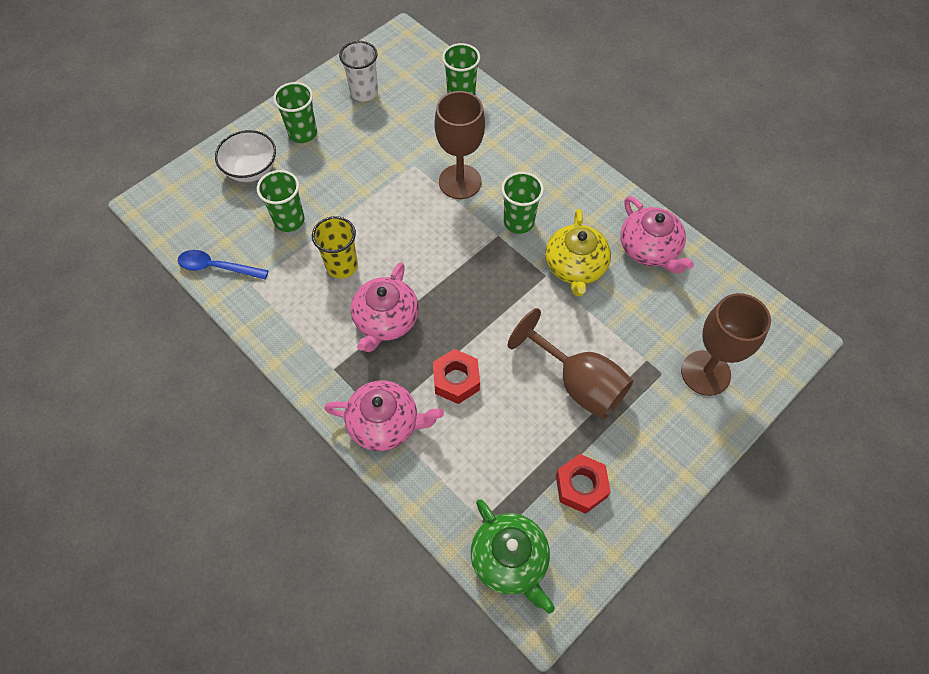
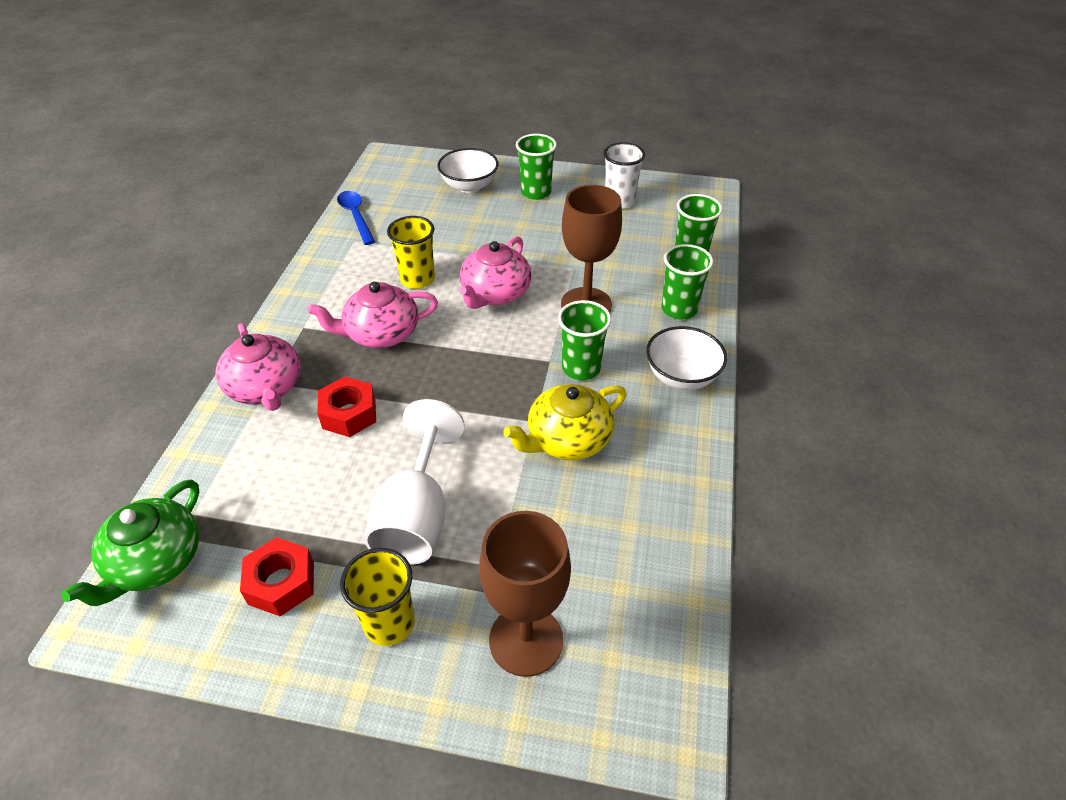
camera: 55 degrees right, 15 degrees down
(289, 220) = (438, 229): green cup -> green cup (679, 309)
(568, 175) = (681, 376): none -> white bowl
(578, 383) = (416, 515): brown goblet -> white goblet
(649, 249) = (656, 495): pink teapot -> pink teapot (495, 293)
(650, 438) = (389, 623): none -> yellow cup

